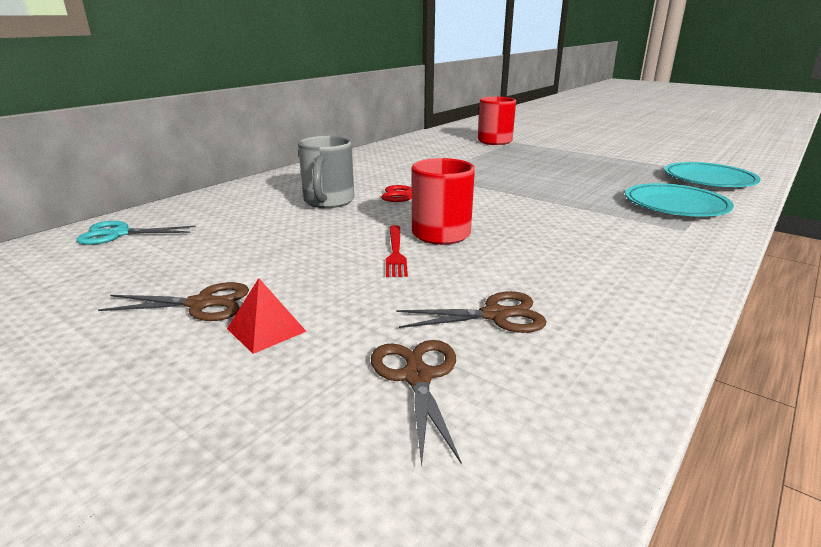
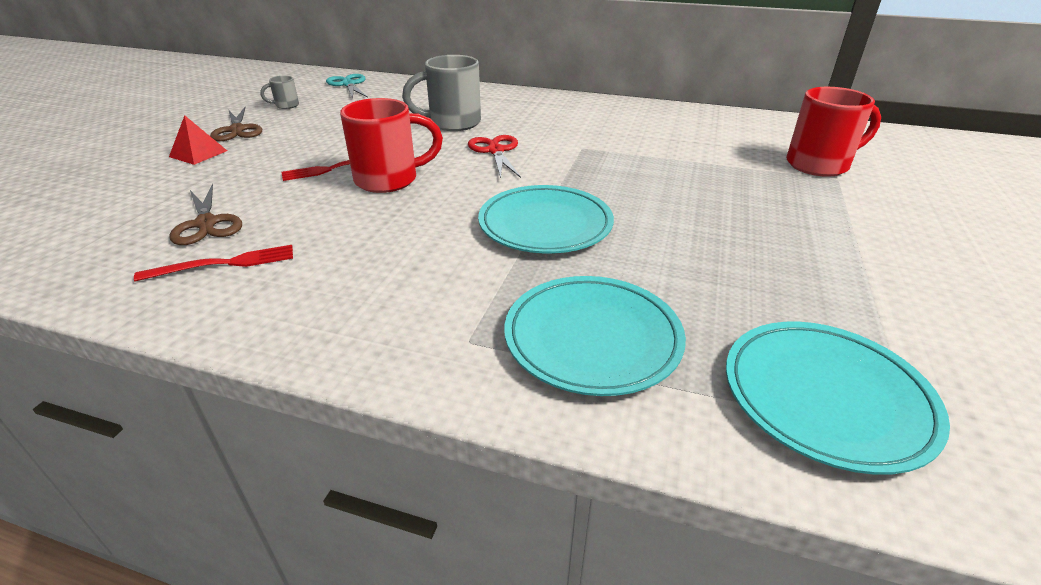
camera: 70 degrees right, 10 degrees up
(143, 272) = (286, 105): none -> grey mug
(417, 377) = (123, 206): brown scissors -> none
(545, 198) = (545, 224): none -> turquoise plate
(584, 303) = (224, 264): none -> red fork

